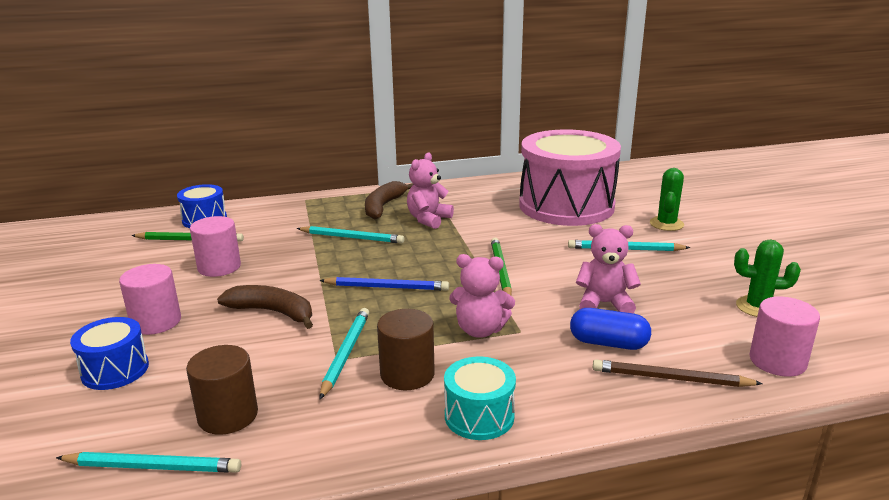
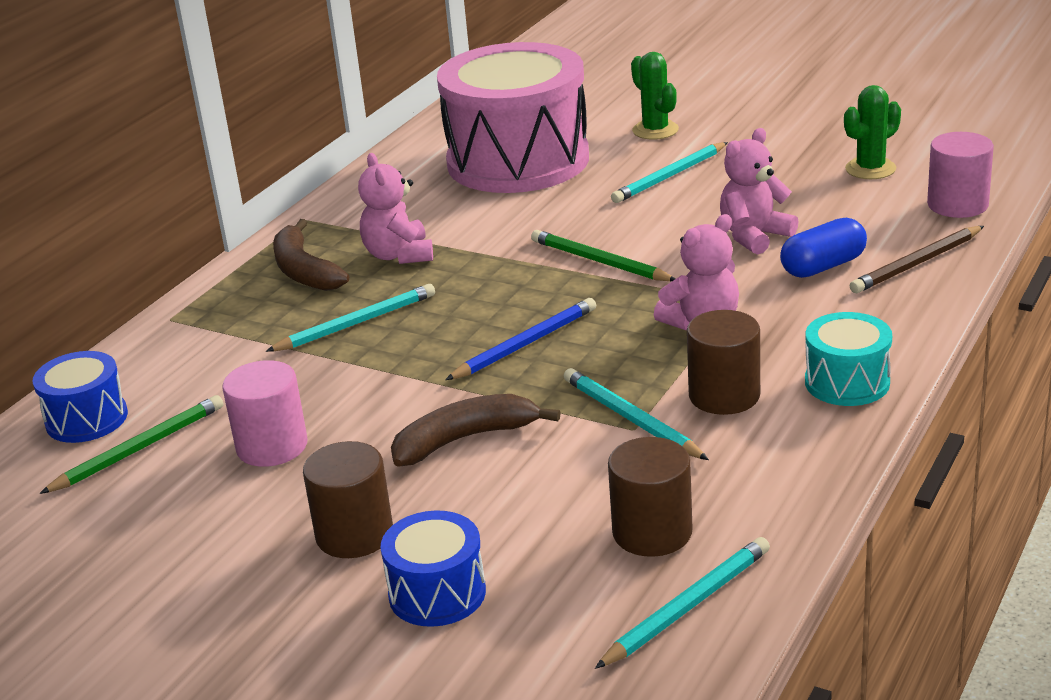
camera: 45 degrees left, 5 degrees up
(156, 322) = (354, 534): pink cylinder -> brown cylinder

